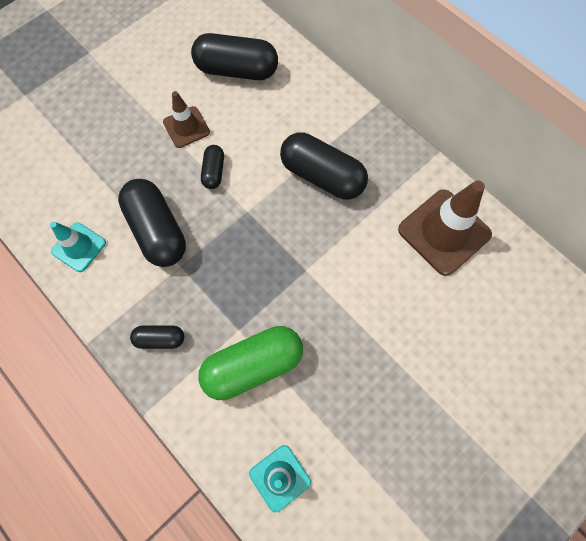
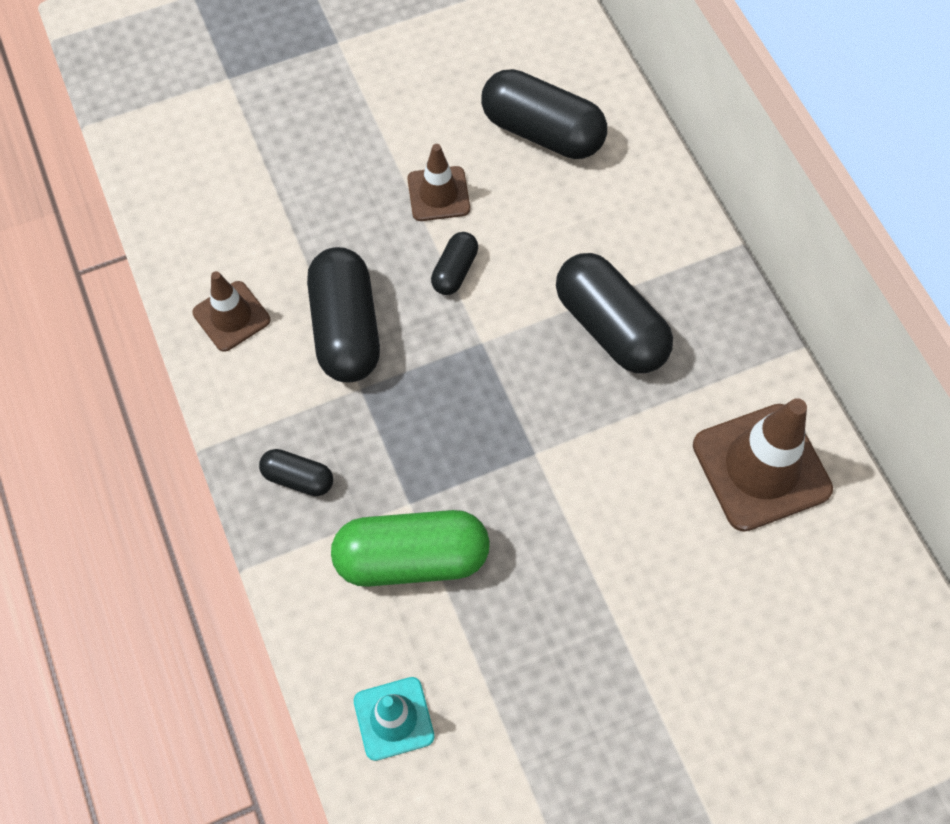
camera: 20 degrees right, 5 degrees down
(79, 247) = (231, 316): turquoise traffic cone -> brown traffic cone

